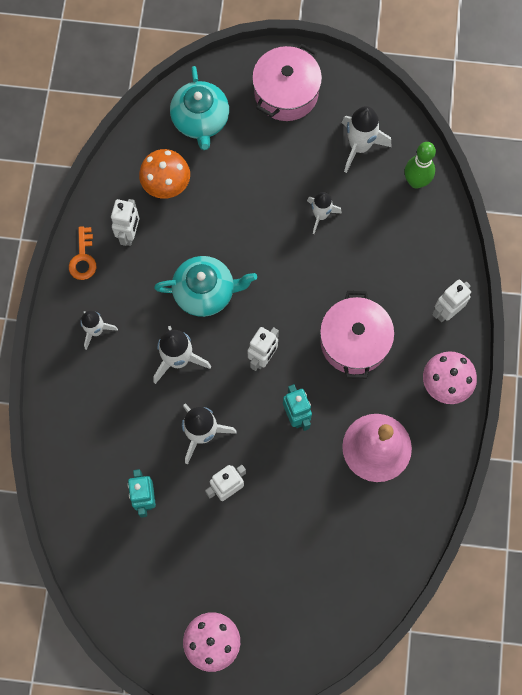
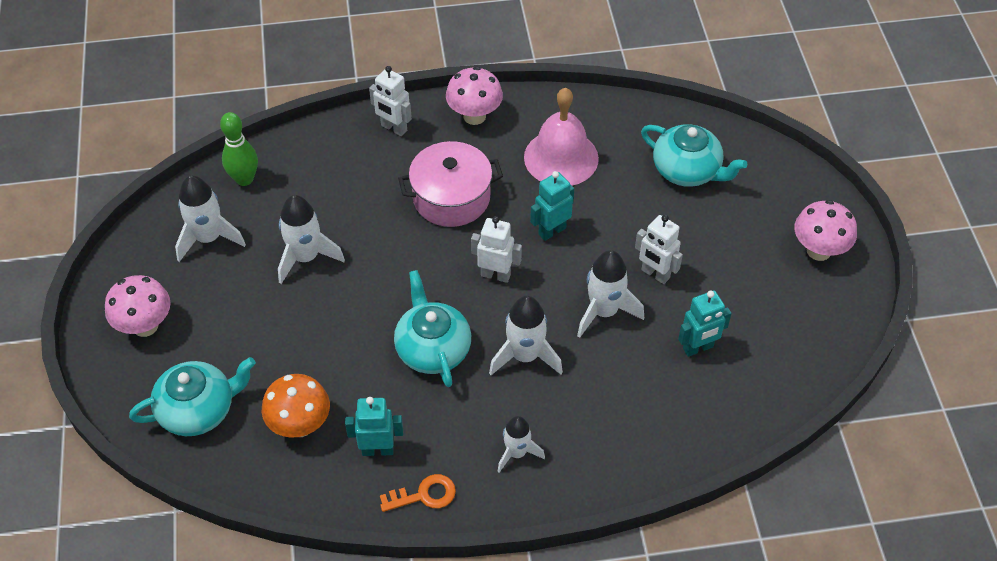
camera: 105 degrees left, 20 degrees down
(129, 234) = (377, 450): white robot -> turquoise robot
(286, 93) = (145, 326): pink pot -> pink mushroom
(321, 215) = (306, 257): white rocket -> white rocket, size x1.53
(333, 557) = (687, 170): none -> turquoise teapot

